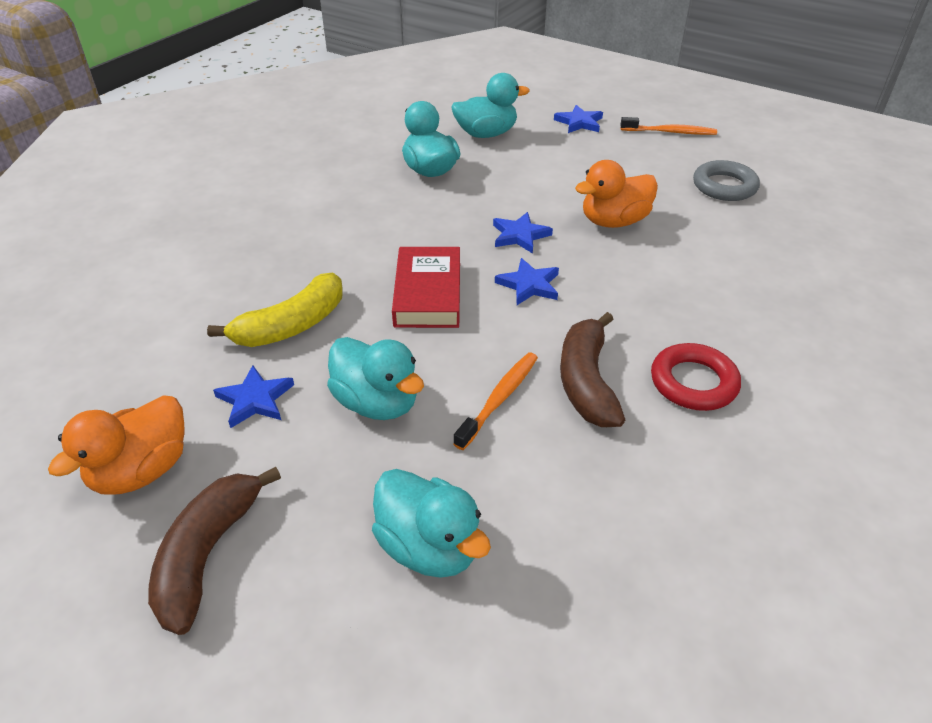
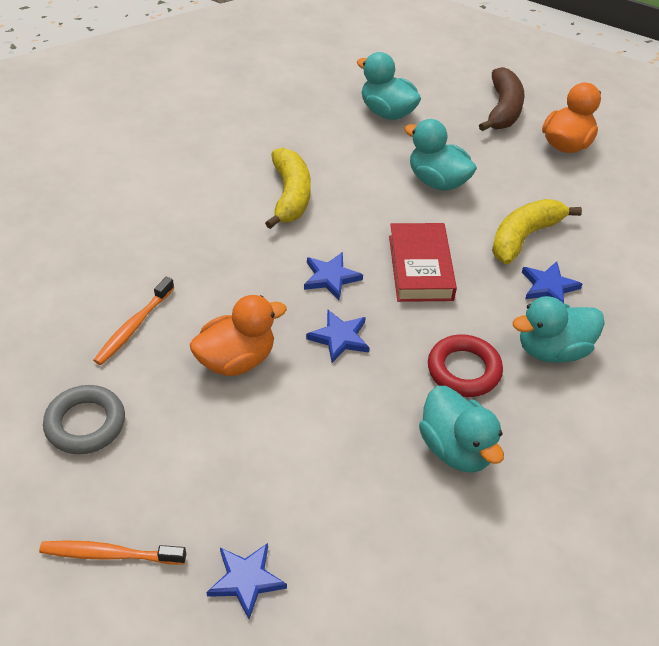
camera: 175 degrees right, 5 degrees up
(255, 399) = (521, 183): blue star -> blue star (548, 287)
(486, 134) = (391, 541): turquoise duck -> turquoise duck (552, 350)
(499, 399) = (353, 184): orange toothbrush -> orange toothbrush (134, 327)
(586, 382) = (290, 196): brown banana -> yellow banana
(693, 382) = (212, 196): red ring -> red ring (464, 370)

